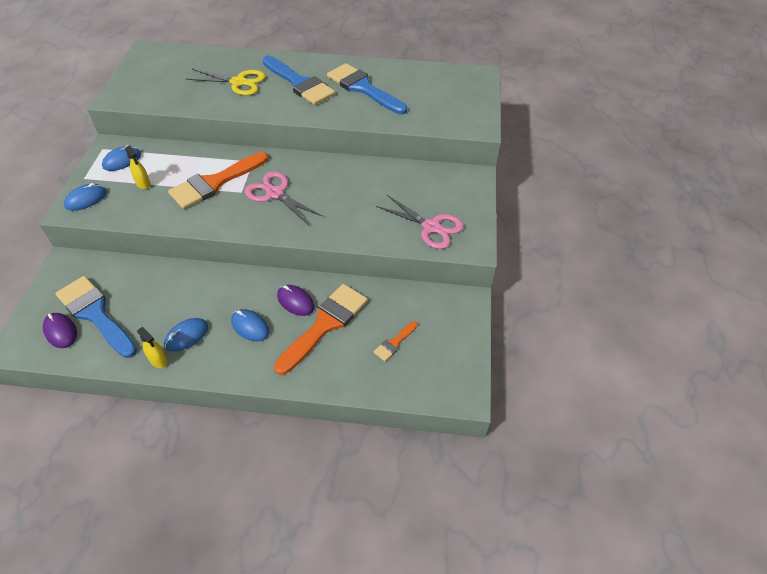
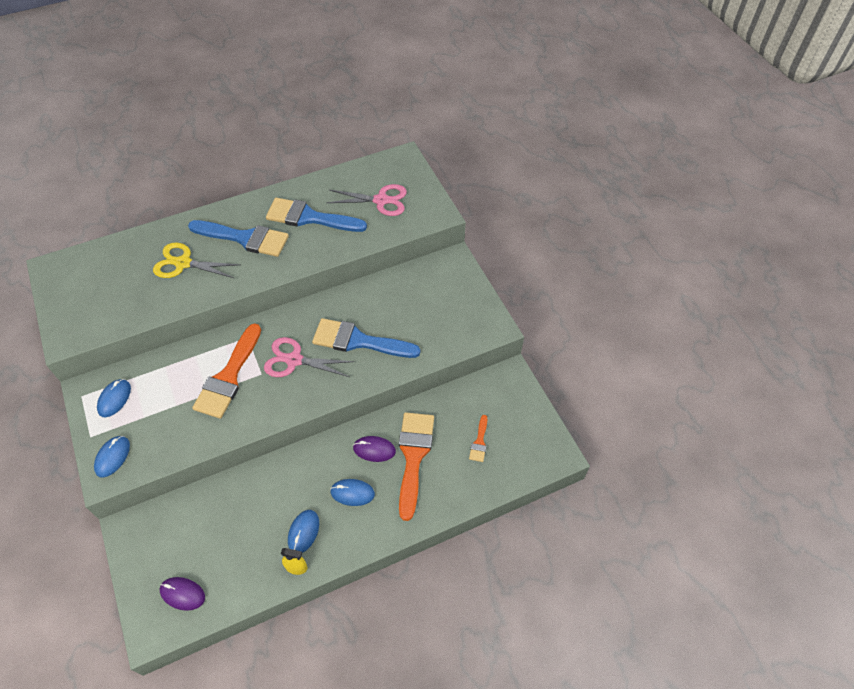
camera: 30 degrees left, 5 degrees up
(95, 314) = (202, 559): blue brush -> blue brush (359, 341)
(143, 184) = (158, 412): yellow spray bottle -> none
(238, 82) = (183, 263): yellow scissors -> yellow scissors turned 150 degrees counterclockwise
(431, 227) = (451, 326): pink scissors -> pink scissors (381, 200)

